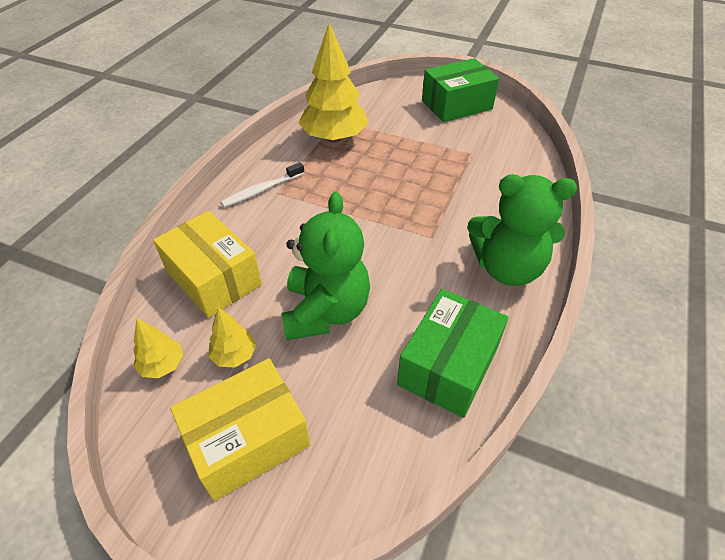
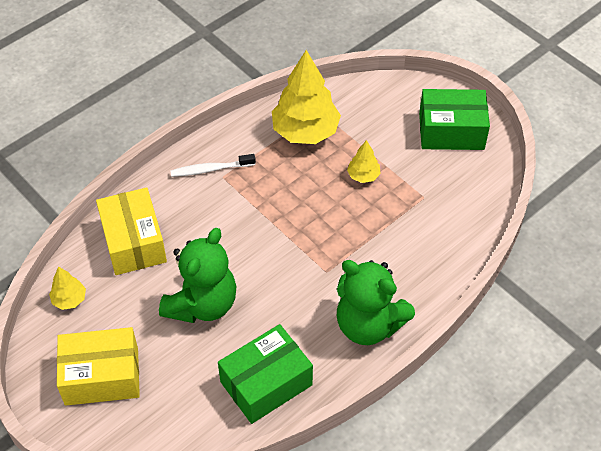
camera: 25 degrees right, 5 degrees up
(234, 355) = (120, 312): yellow tree -> yellow tree (363, 176)

